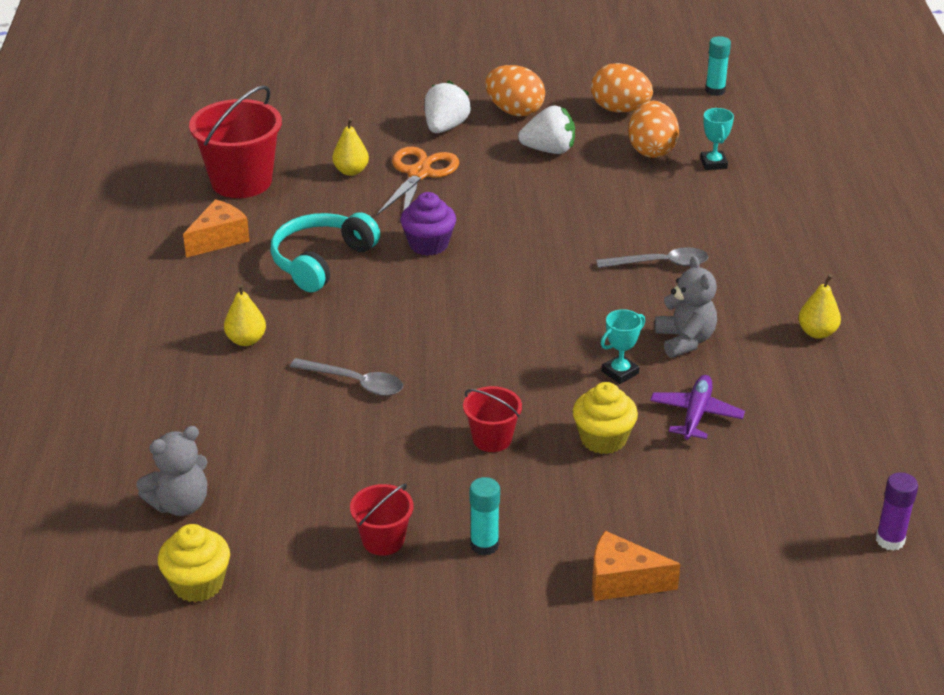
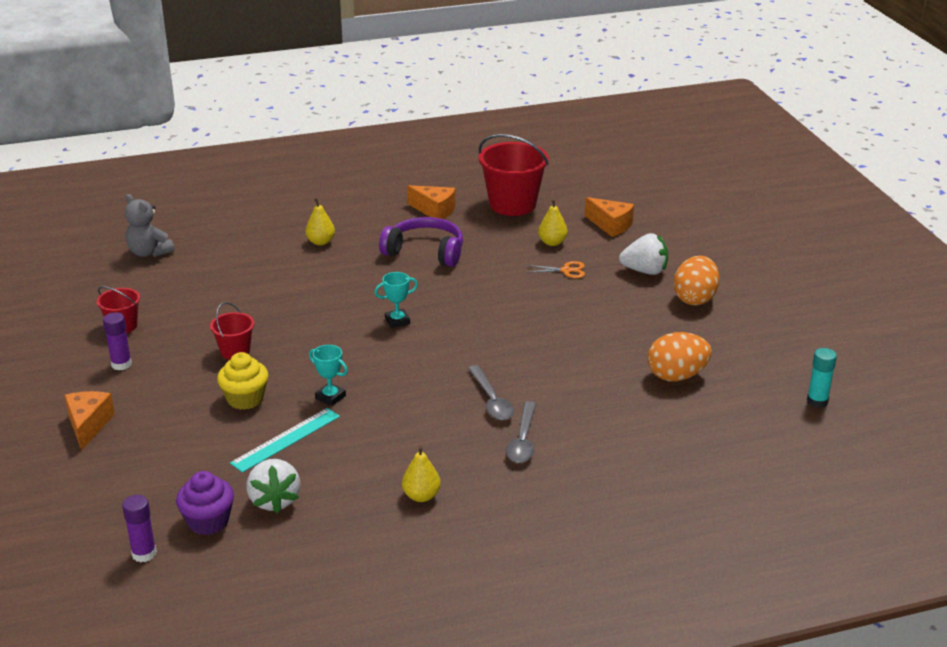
camera: 75 degrees right, 5 degrees down
(198, 584) = (78, 272): yellow cupcake -> none
(321, 261) = (425, 251): turquoise headphones -> purple headphones
(334, 128) = (610, 225): none -> orange cheese
(355, 382) = (285, 289): grey spoon -> grey spoon (523, 440)
(419, 173) = (566, 270): orange scissors -> orange scissors, size x0.54
(428, 244) = (468, 290): purple cupcake -> purple cupcake (208, 521)
(484, 545) = (121, 364): turquoise glue stick -> purple glue stick
(549, 150) = (641, 324): white strawberry -> white strawberry (274, 500)
(620, 110) = (737, 351): orange egg -> none
(685, 340) = (384, 424): grey teddy bear -> none
(696, 414) = (286, 439): purple plane -> turquoise ruler
(713, 163) = (675, 413): turquoise trophy -> turquoise trophy (397, 321)

